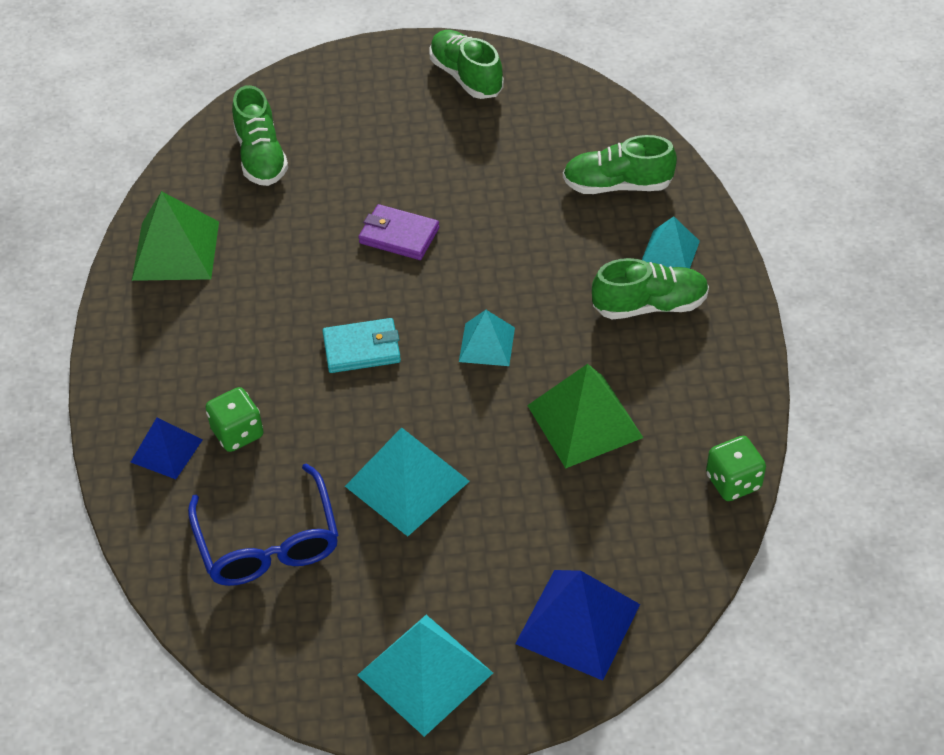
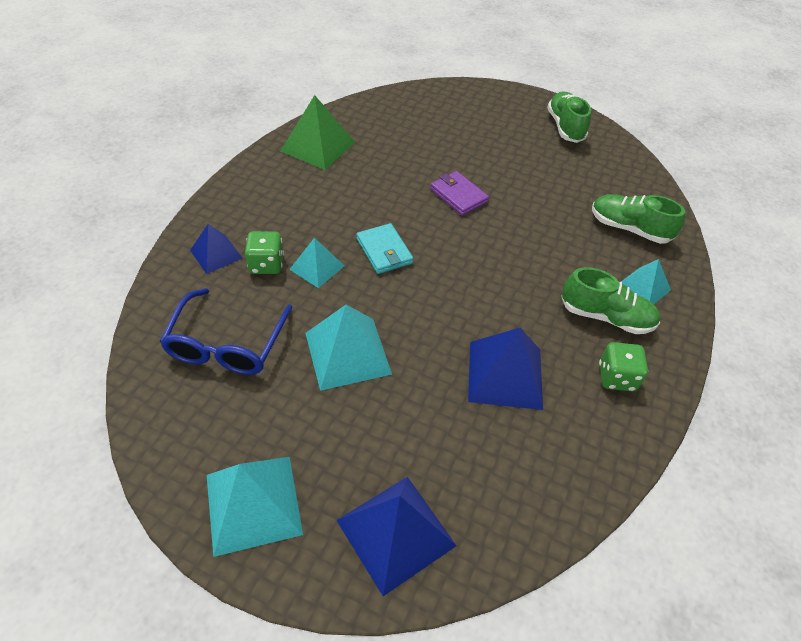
camera: 25 degrees right, 0 degrees up
(261, 157) = (407, 119): green shoe -> none
(362, 349) = (384, 251): turquoise wallet -> turquoise wallet turned 45 degrees clockwise
(487, 344) = (469, 287): turquoise pyramid -> turquoise pyramid (317, 267)
(584, 421) = (505, 374): green pyramid -> blue pyramid
(733, 482) = (596, 484): green dice -> green dice (616, 377)

